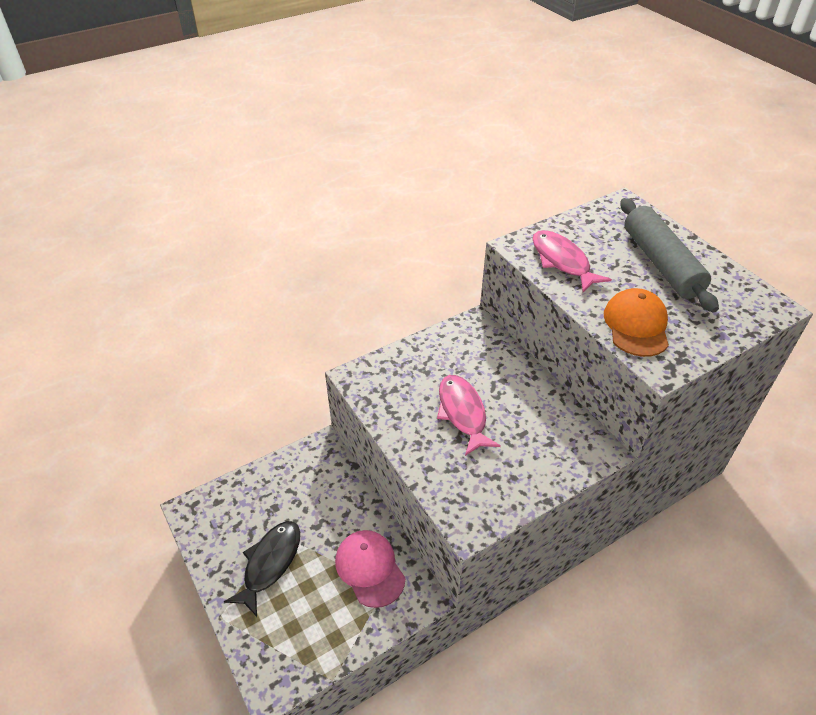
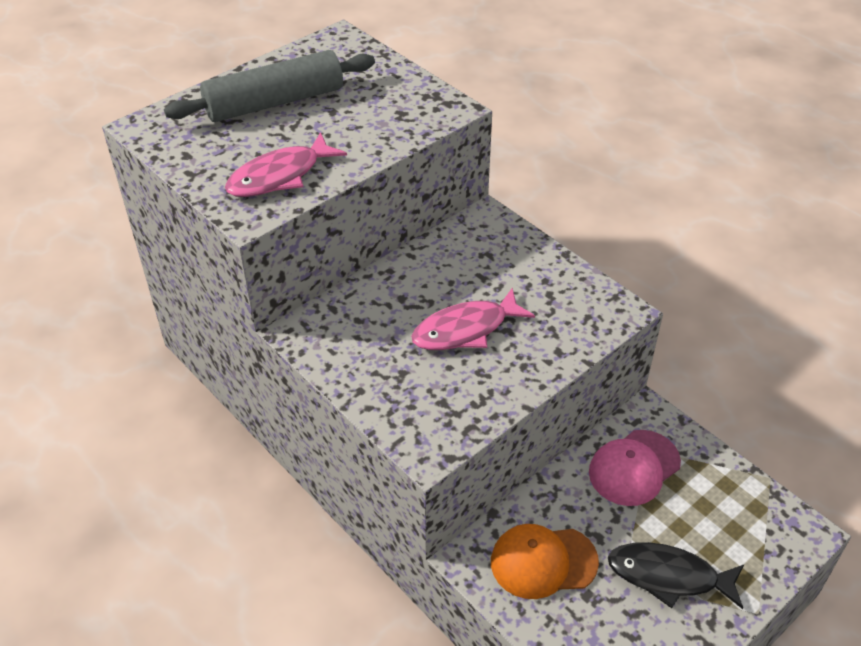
camera: 100 degrees left, 0 degrees up
(636, 325) = (390, 122): orange cap -> orange cap (543, 562)

